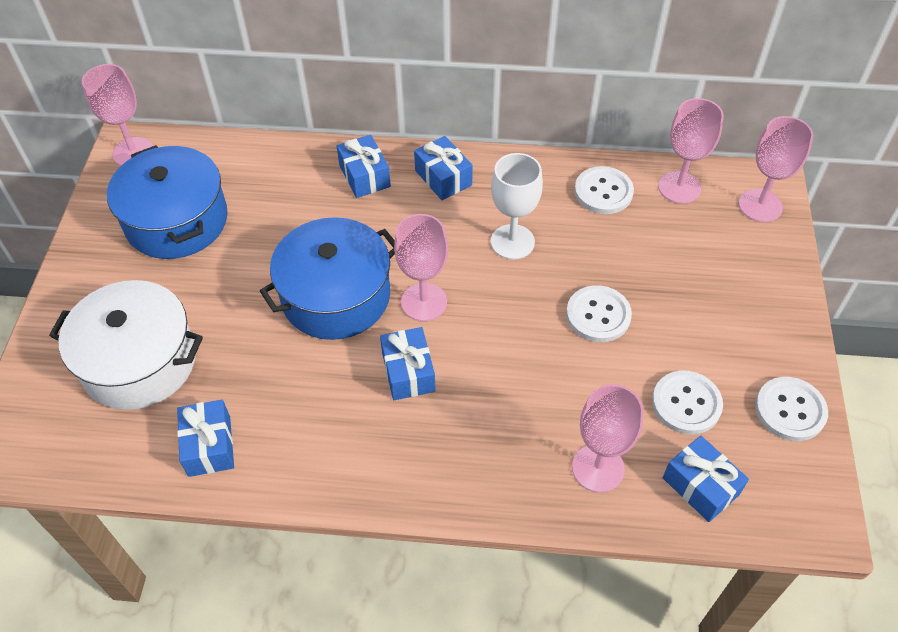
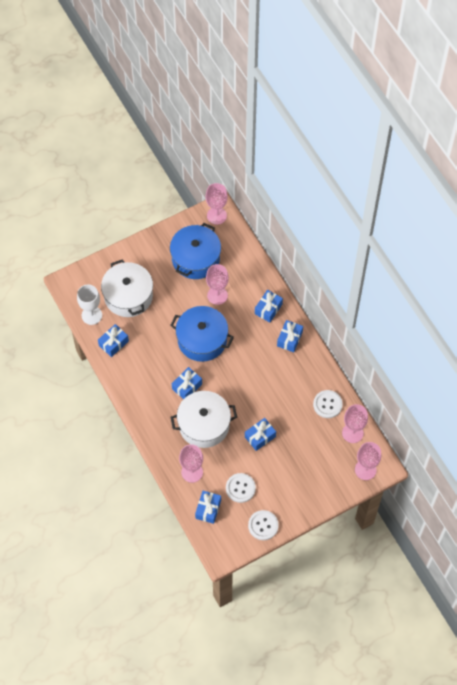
camera: 55 degrees right, 10 degrees up
(424, 302) = (221, 372): pink goblet -> pink goblet (217, 295)
(509, 389) = (204, 424): none -> white pot
(512, 242) = (274, 385): white goblet -> white goblet (91, 315)
(598, 315) = (260, 437): white button -> blue gift

